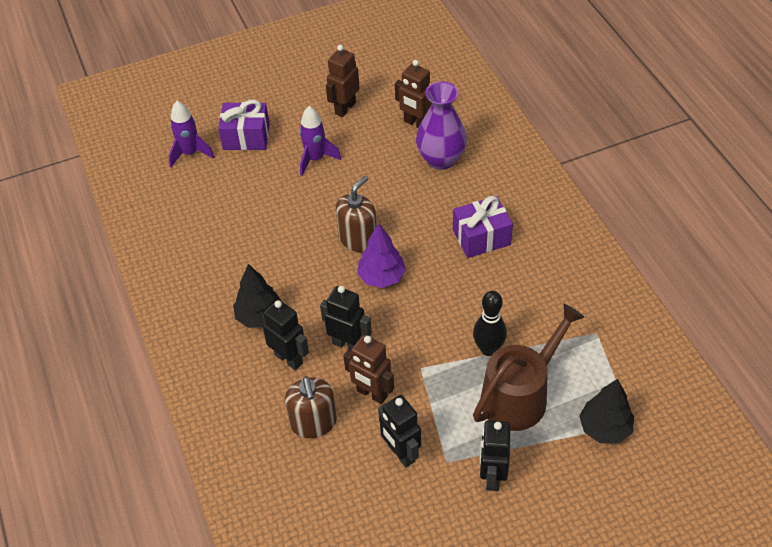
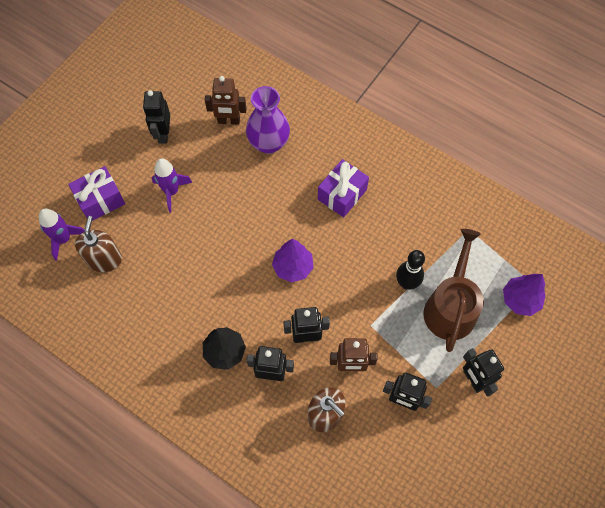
camera: 35 degrees left, 15 degrees up
(345, 108) = (163, 134): brown robot -> black robot
(358, 239) = (253, 244): brown soap dispenser -> brown soap dispenser (104, 259)
(604, 428) = (520, 300): black tree -> purple tree

